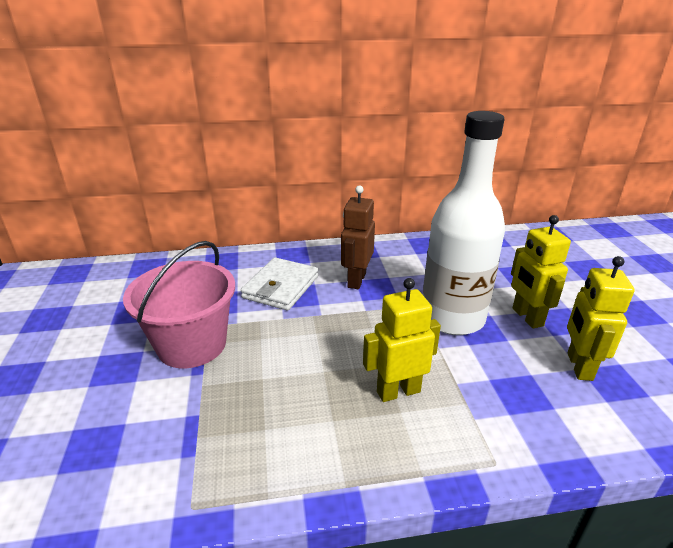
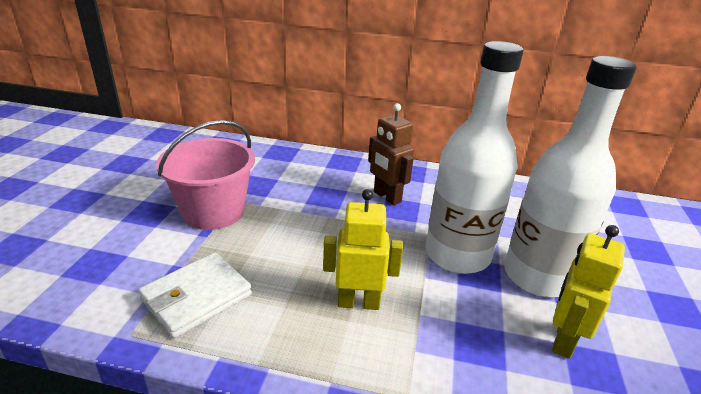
camera: 20 degrees right, 0 degrees up
(281, 287) = (315, 186): white wallet -> white wallet (196, 297)
(356, 280) = (387, 197): brown robot -> brown robot turned 75 degrees counterclockwise
(527, 317) = (538, 276): yellow robot -> white bottle

